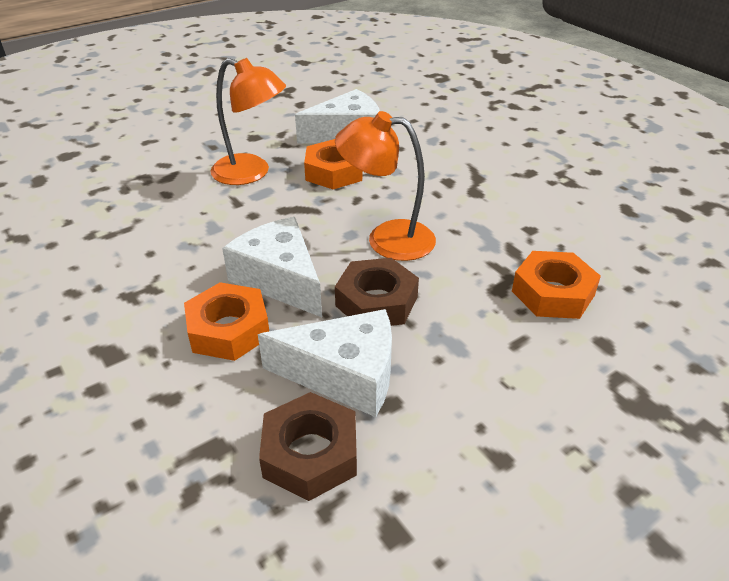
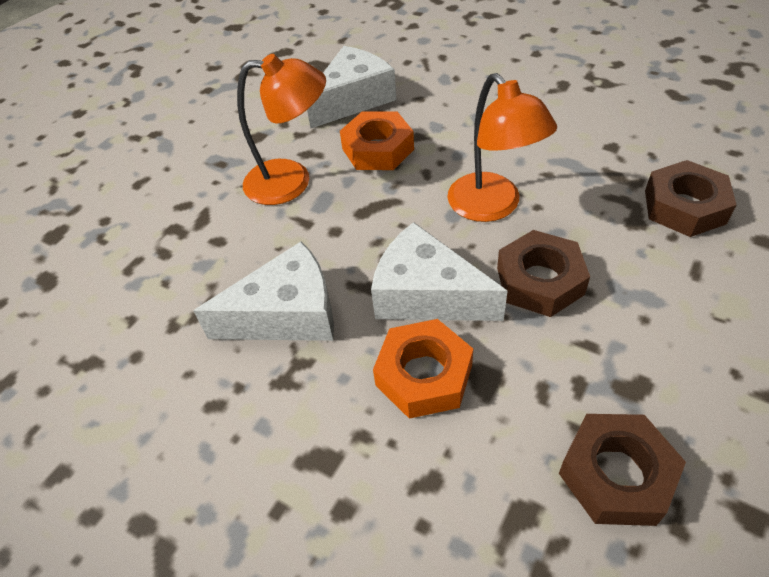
camera: 20 degrees left, 10 degrees up
(344, 375) = (576, 374): white cheese -> white cheese (287, 314)
(387, 239) = (492, 207): orange lamp -> orange lamp turned 105 degrees counterclockwise
(553, 293) = (684, 207): orange nut -> brown nut

